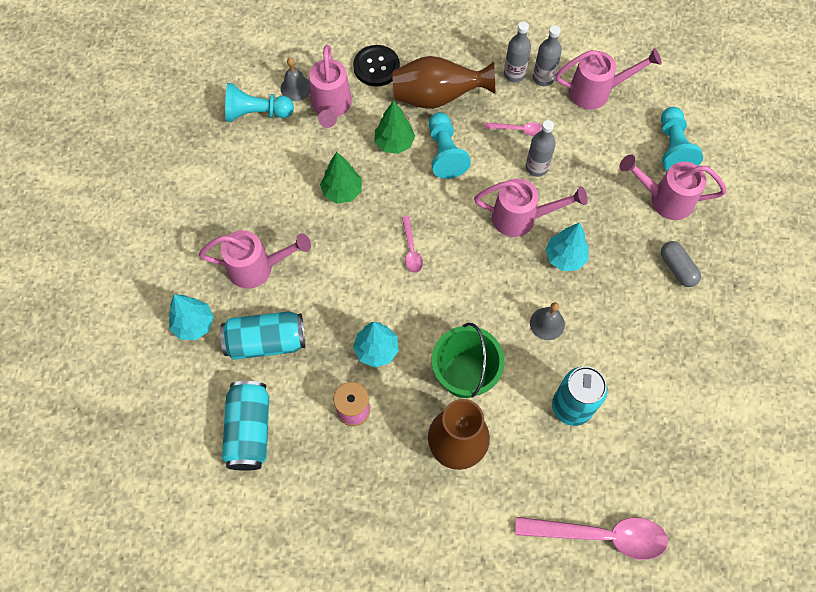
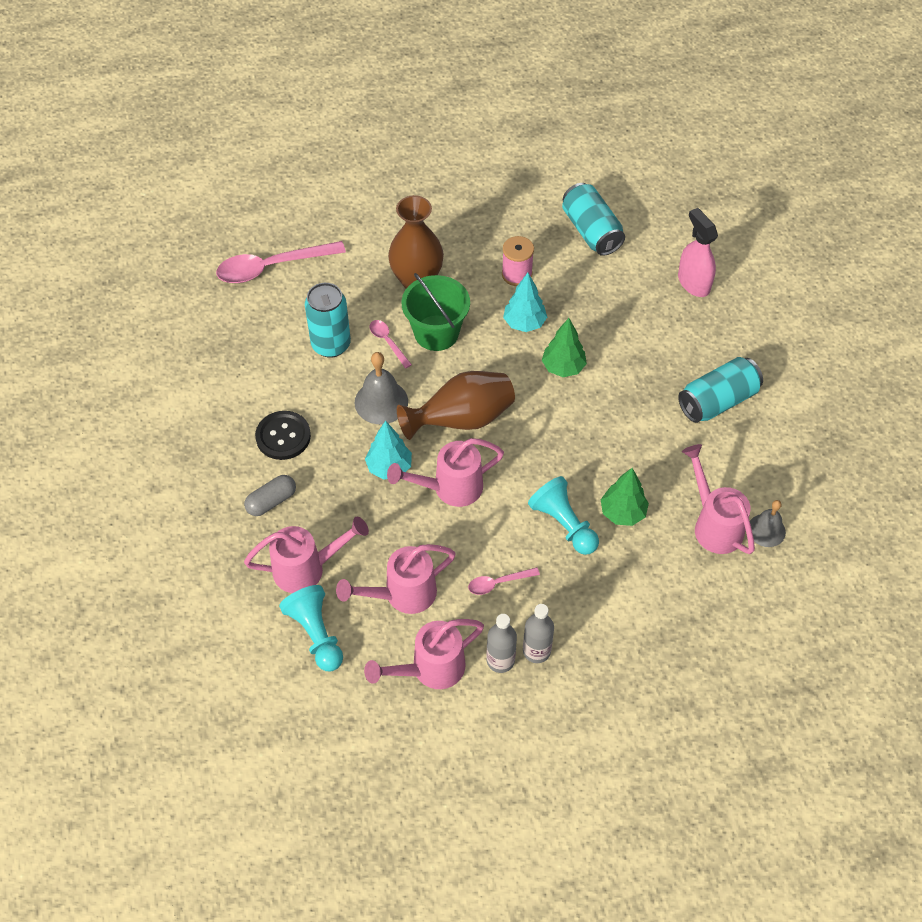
camera: 155 degrees right, 10 degrees down
(194, 324) = (693, 283): turquoise tree -> pink spray bottle
(256, 113) = (785, 485): turquoise pawn -> none
(258, 268) = (672, 345): pink watering can -> pink watering can (402, 595)
(266, 342) = (623, 293): turquoise can -> turquoise can (717, 401)
(342, 191) = (643, 442): green tree -> green tree (563, 367)
(376, 67) = (697, 592): black button -> black button (283, 436)
(411, 249) = (542, 416): pink spoon -> pink spoon (388, 342)
(437, 97) = (607, 585): brown vase -> brown vase (462, 420)
(536, 167) = (459, 548): grey bottle -> none
(547, 323) = (381, 402): grey bell -> grey bell, size x1.50
(677, 268) = (271, 501): grey capsule -> grey capsule turned 75 degrees counterclockwise

